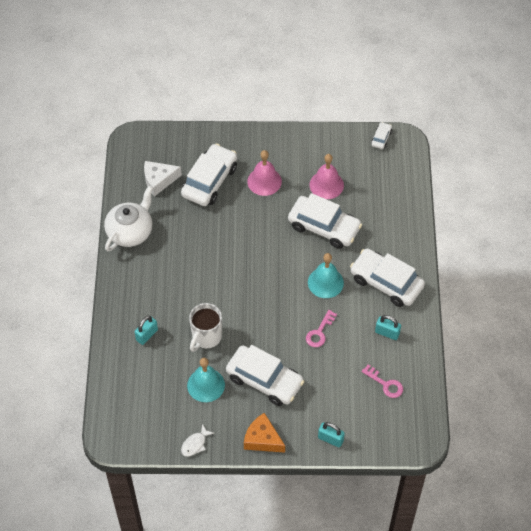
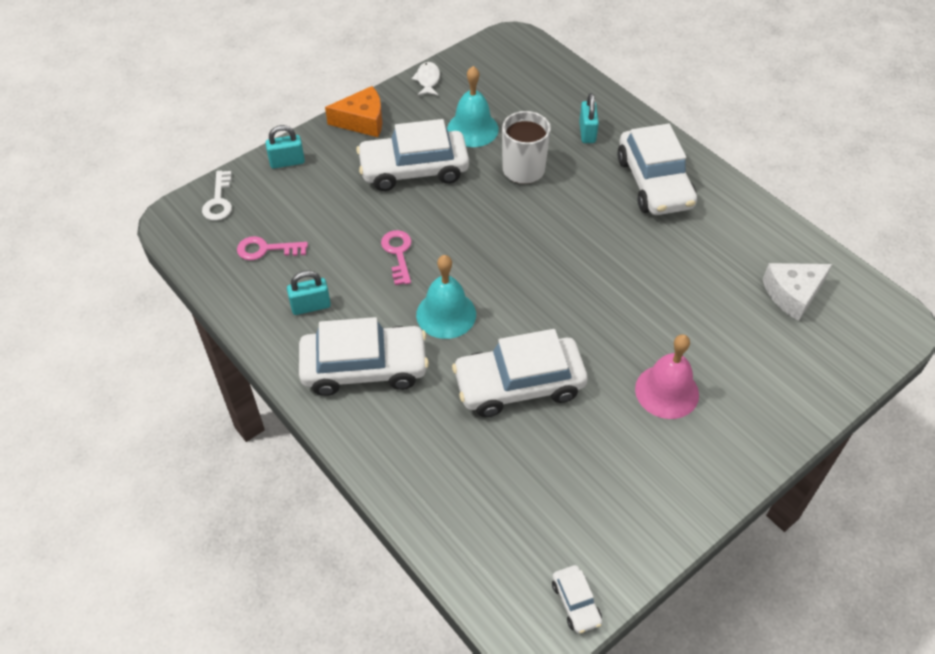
camera: 140 degrees right, 5 degrees down
(130, 231) = (741, 214): white teapot -> none
(159, 180) = (792, 294): white cheese -> white cheese turned 150 degrees counterclockwise
(209, 181) = (734, 339): white car -> white car (654, 183)
(326, 185) = (578, 451): pink bell -> none
(389, 438) = (219, 201): none -> white key

